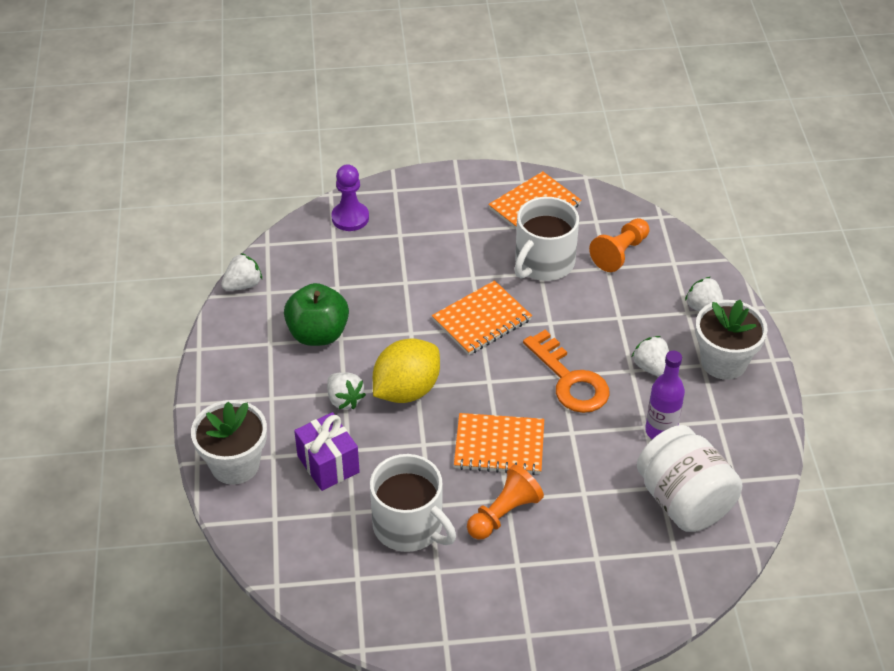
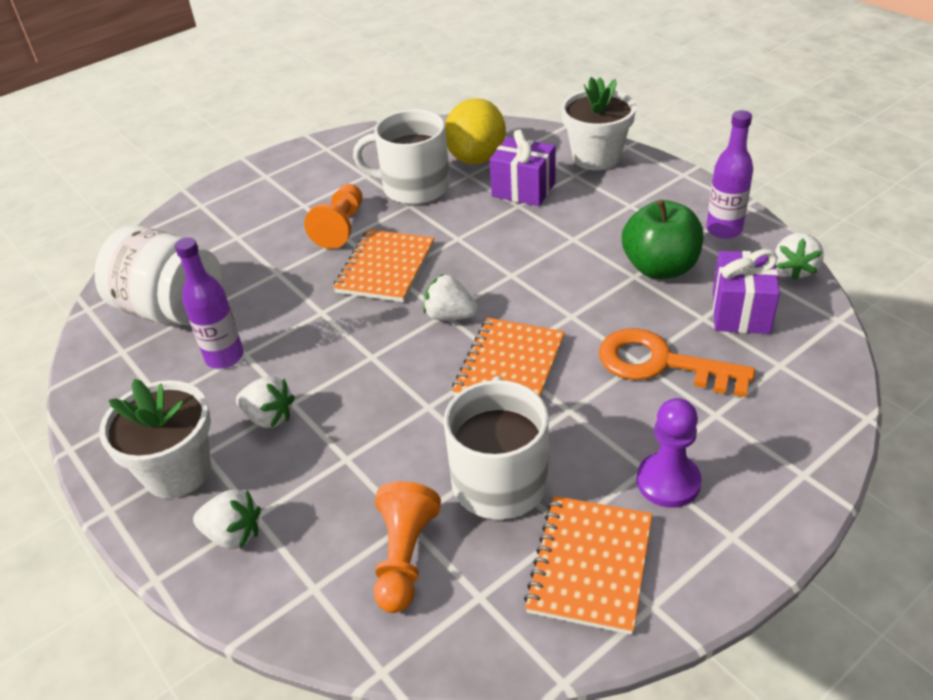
camera: 150 degrees right, 5 degrees down
(241, 337) = (724, 230): none -> purple bottle
(312, 278) = (740, 312): none -> purple gift
(344, 399) = (566, 233): white strawberry -> white strawberry (450, 316)
(350, 218) = (800, 400): purple pawn -> purple pawn (668, 482)
(406, 390) = (518, 267): yellow lemon -> yellow lemon (476, 158)
(499, 446) = (385, 268): orange notebook -> orange notebook turned 45 degrees counterclockwise
(569, 380) = (358, 357): orange key -> orange key (661, 364)

